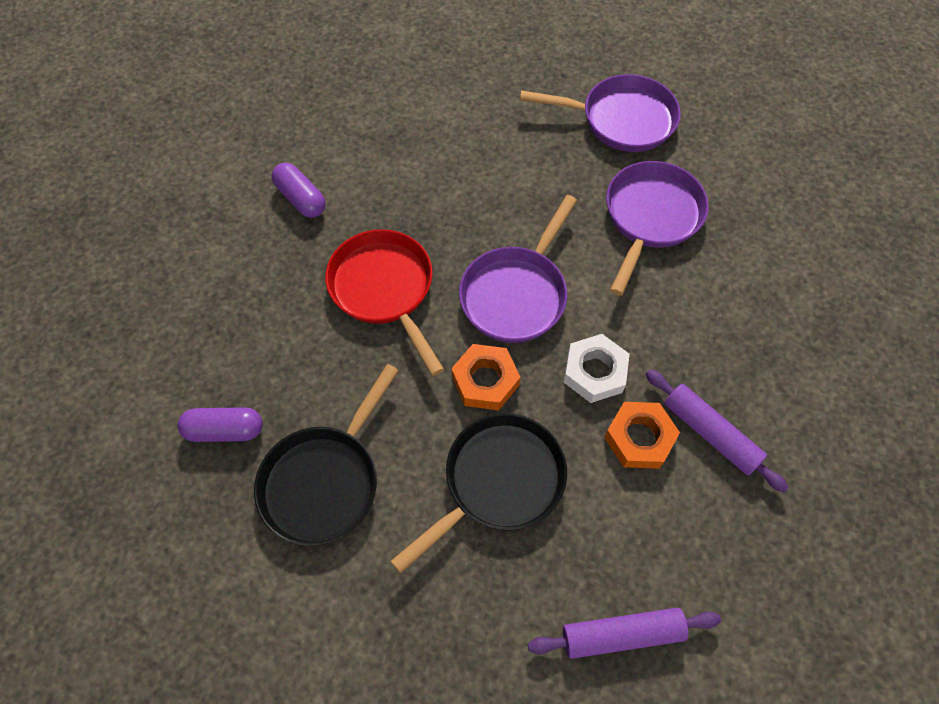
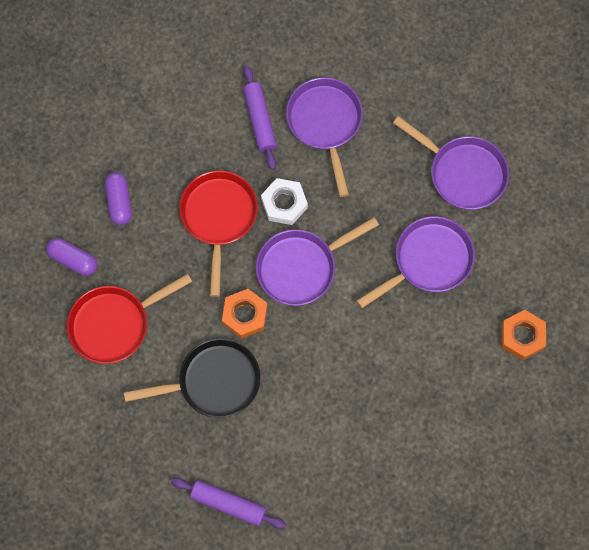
camera: 30 degrees right, 10 degrees up
(301, 198) = (202, 118): purple capsule -> purple capsule (119, 202)
(324, 481) = (114, 324): black pan -> red pan
(444, 141) = (325, 123): none -> purple pan
(594, 372) = (316, 347): white nut -> white nut (284, 203)
(639, 438) = (314, 404): orange nut -> orange nut (522, 336)
(710, 433) = (360, 425): purple rolling pin -> purple rolling pin (260, 120)

